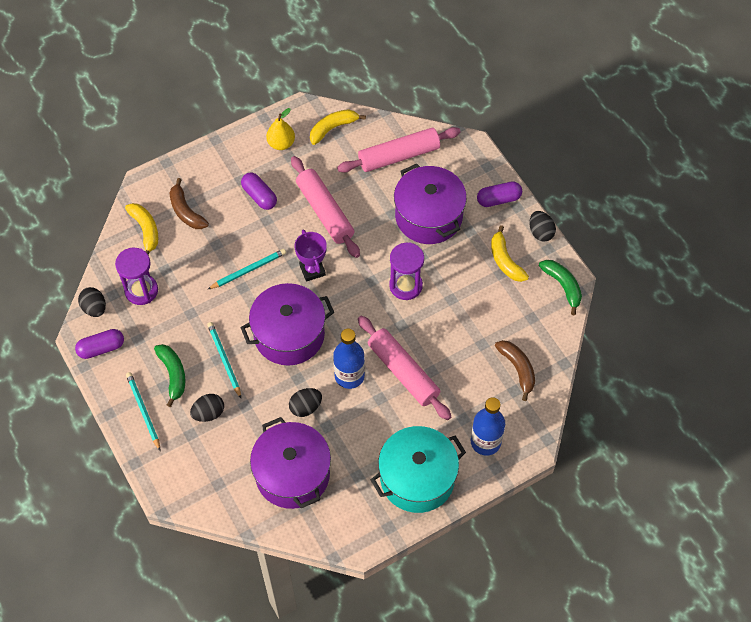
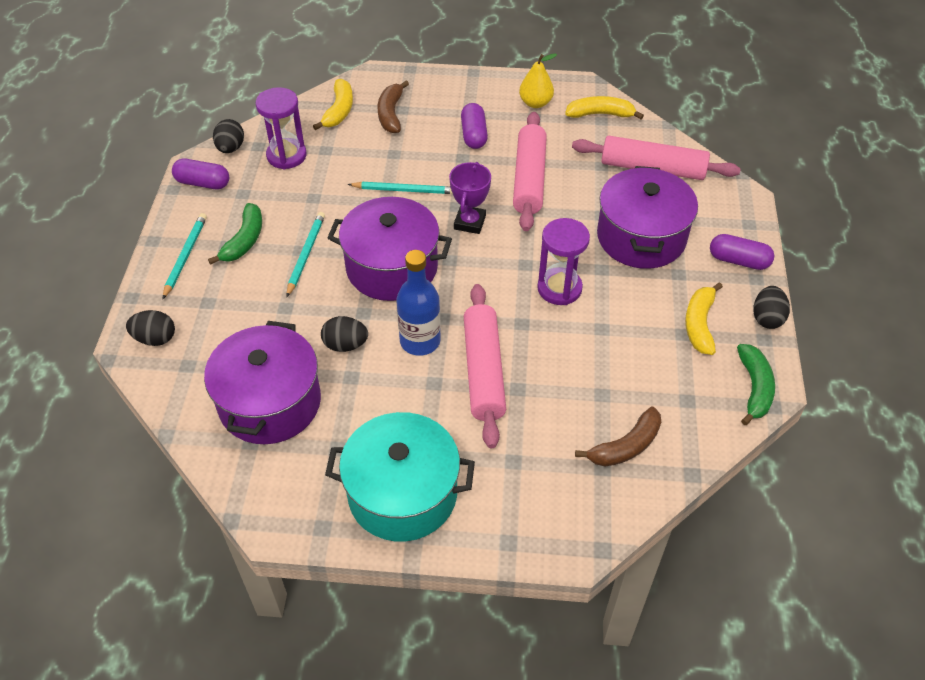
camera: 35 degrees right, 10 degrees down
(208, 413) = (243, 294): black egg -> black egg (155, 338)
(485, 442) = (519, 504): blue bottle -> none
(517, 369) = (625, 446): brown banana -> brown banana turned 45 degrees clockwise

